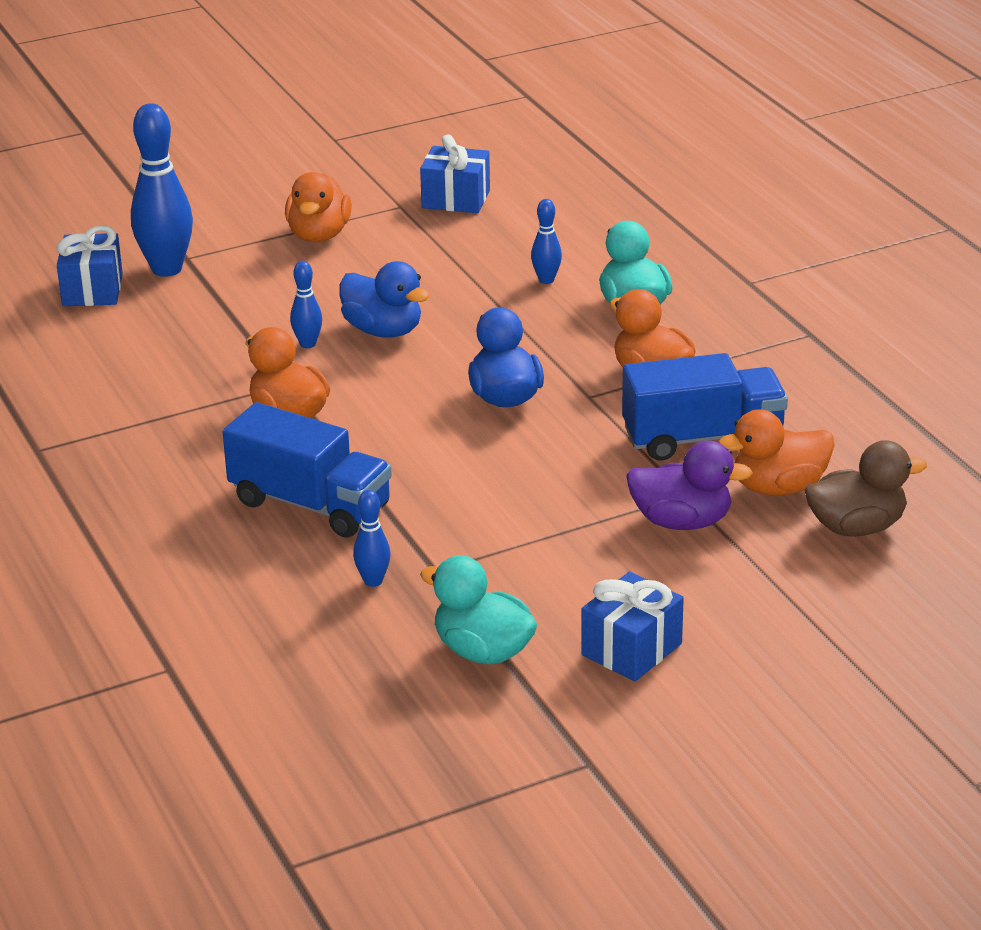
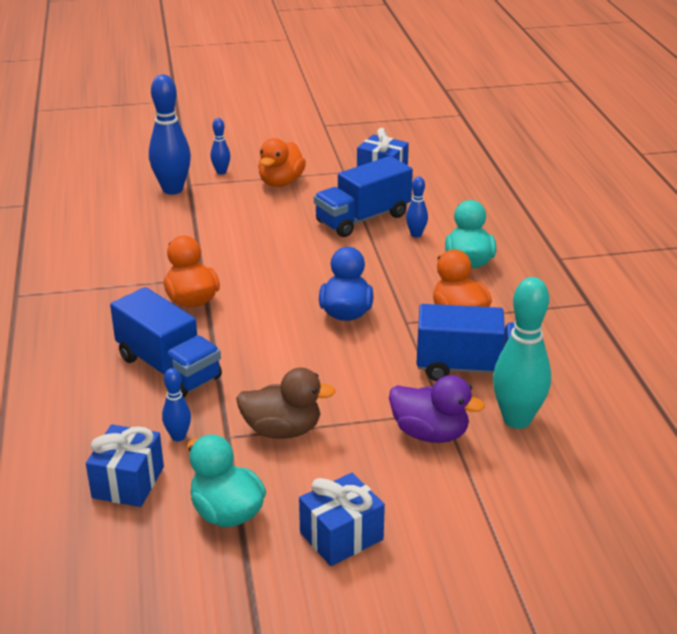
camera: 15 degrees right, 0 degrees up
(92, 290) = (119, 196): blue gift -> blue gift (128, 482)
(308, 344) = (233, 253): blue bowling pin -> blue bowling pin (221, 172)
(383, 331) = (288, 252): blue duck -> none
(462, 269) = (363, 219): none -> blue truck
(778, 487) = (517, 420): orange duck -> turquoise bowling pin
(856, 527) = (566, 465): brown duck -> brown duck (282, 430)

